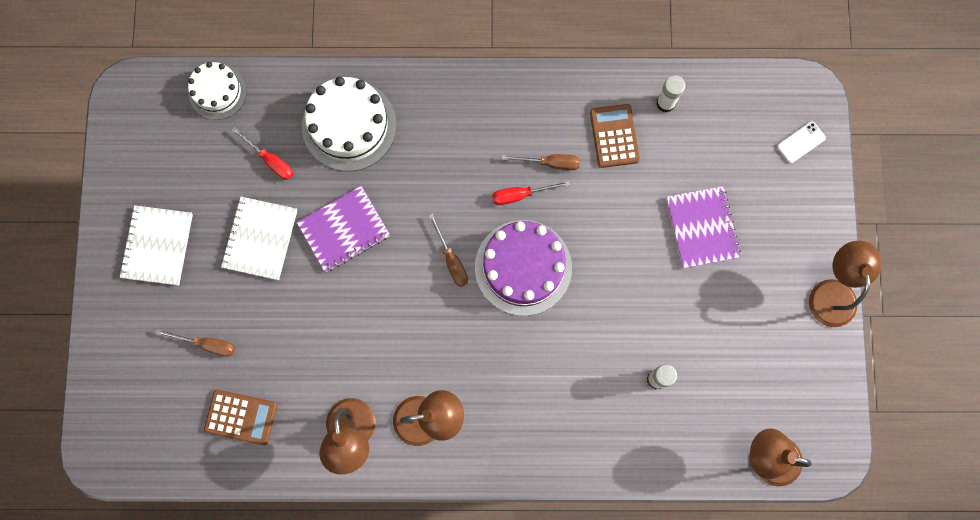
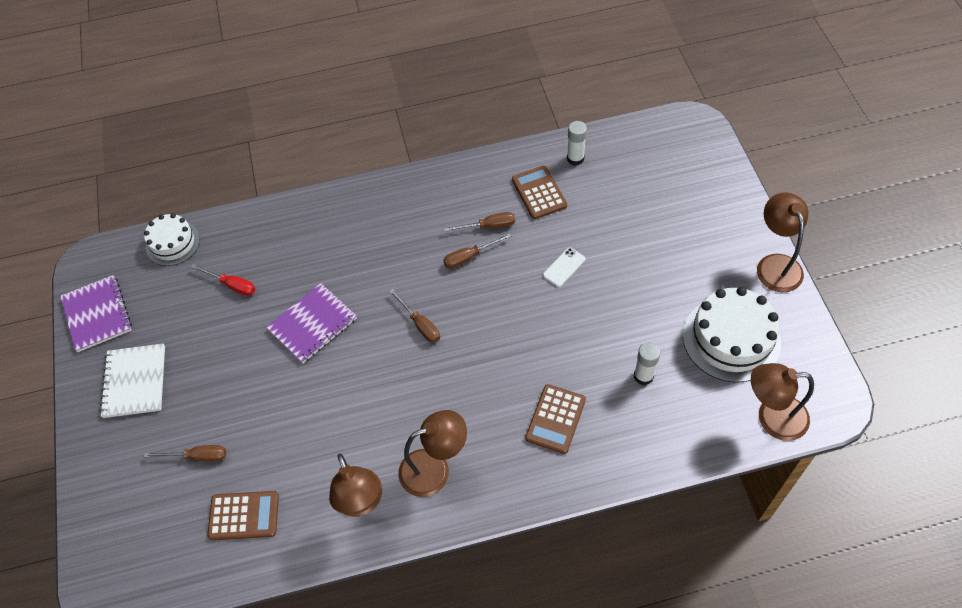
camera: 10 degrees left, 20 degrees down
(260, 239) = (234, 351): white notebook -> none
(349, 125) = (299, 240): white cake -> white cake (731, 339)
(521, 195) = (469, 257): red screwdriver -> brown screwdriver
(523, 267) = (489, 314): purple cake -> none
(557, 400) = (555, 419): none -> brown calculator
(702, 228) = (640, 243): purple notebook -> purple notebook (97, 314)
(801, 142) = (702, 159): white phone -> white phone (564, 267)

